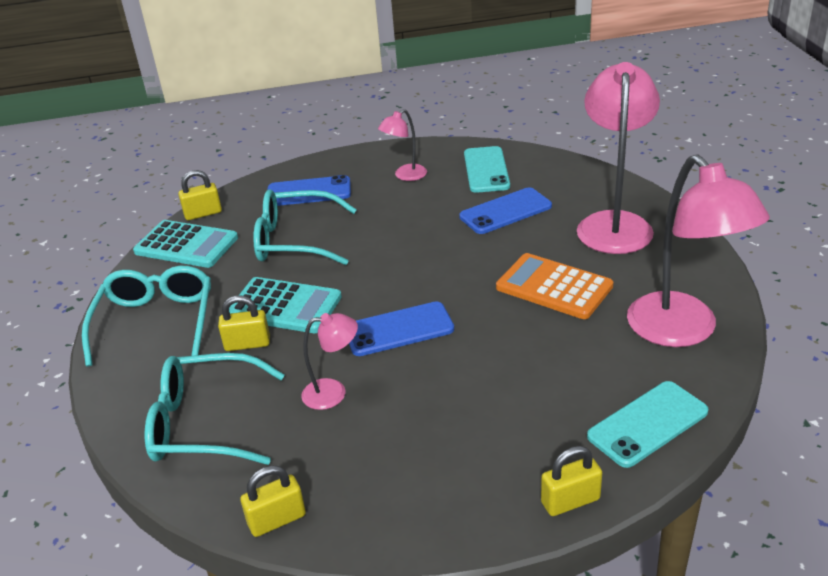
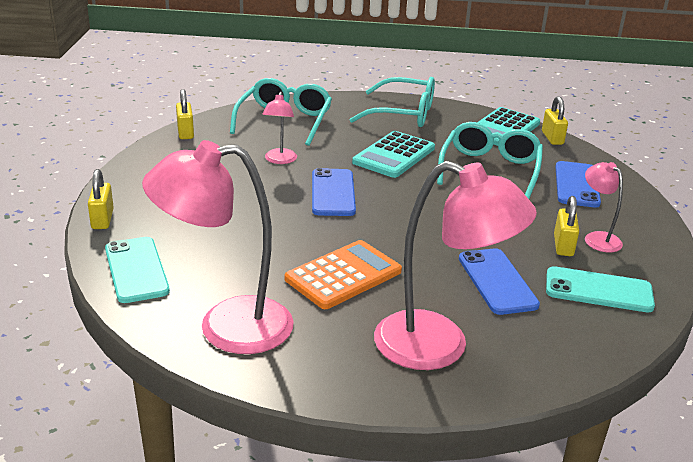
camera: 100 degrees right, 5 degrees down
(247, 344) = (356, 139): yellow padlock -> yellow padlock (563, 245)

